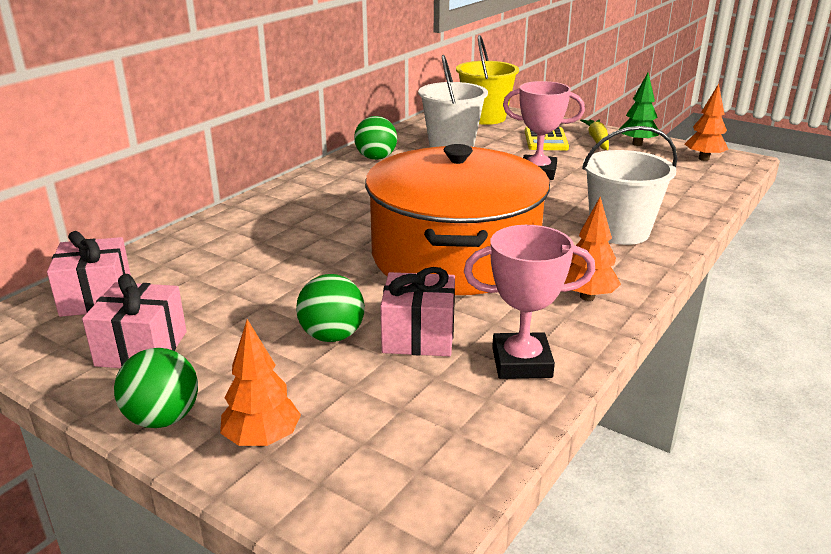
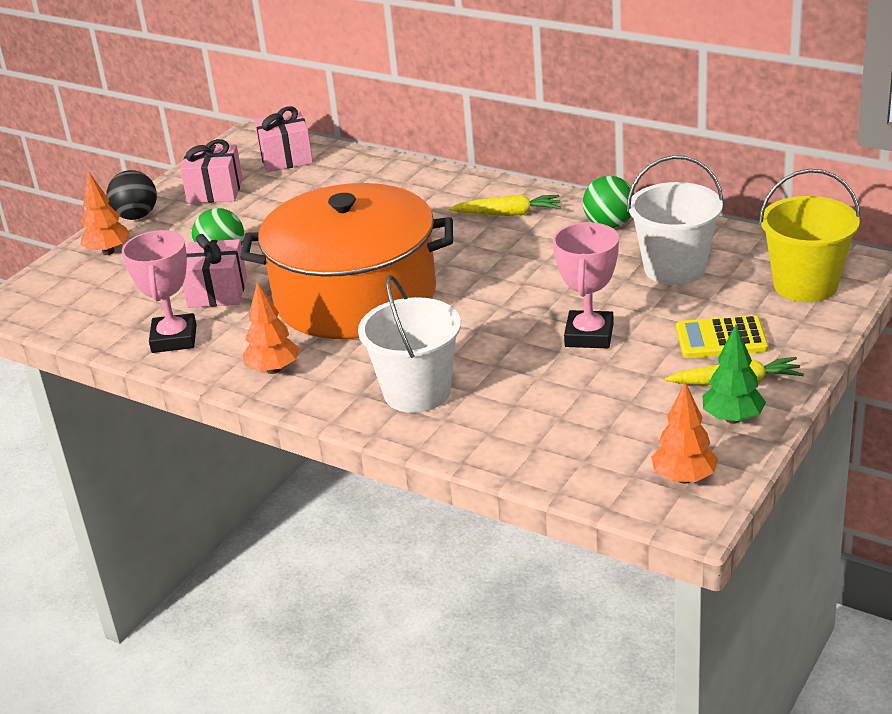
camera: 90 degrees right, 5 degrees up
(163, 418) = (136, 216): green ball -> black ball
(333, 189) = (508, 214): none -> yellow carrot

